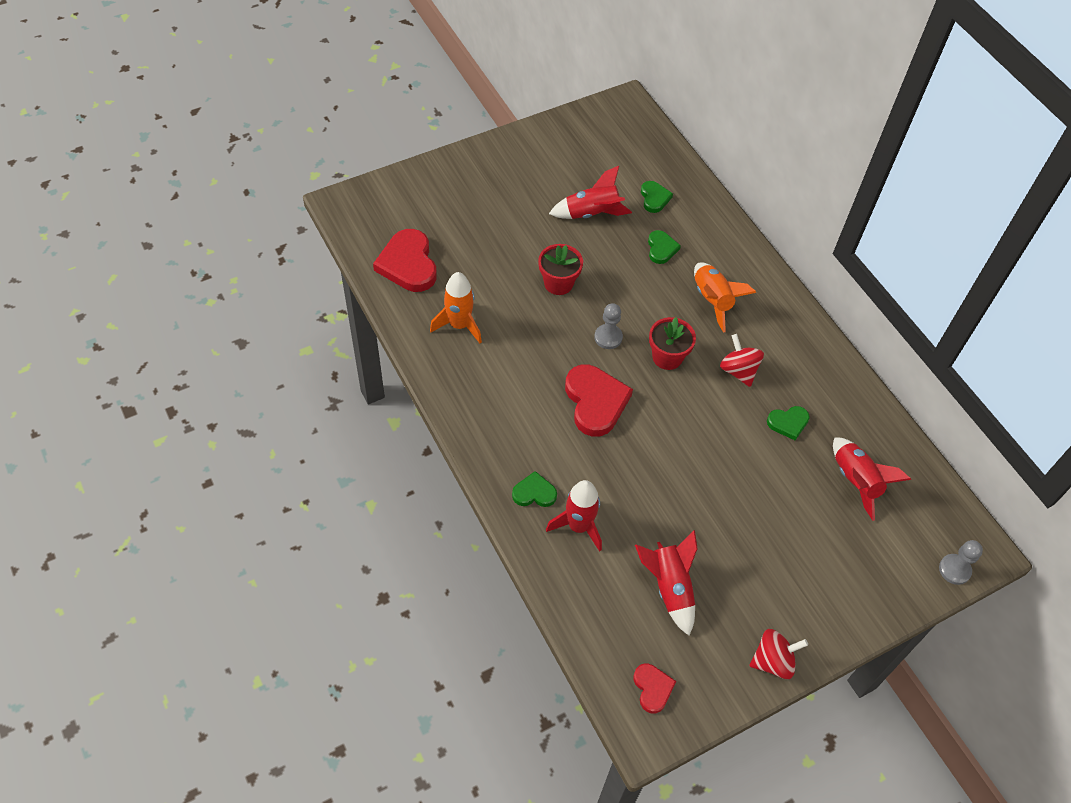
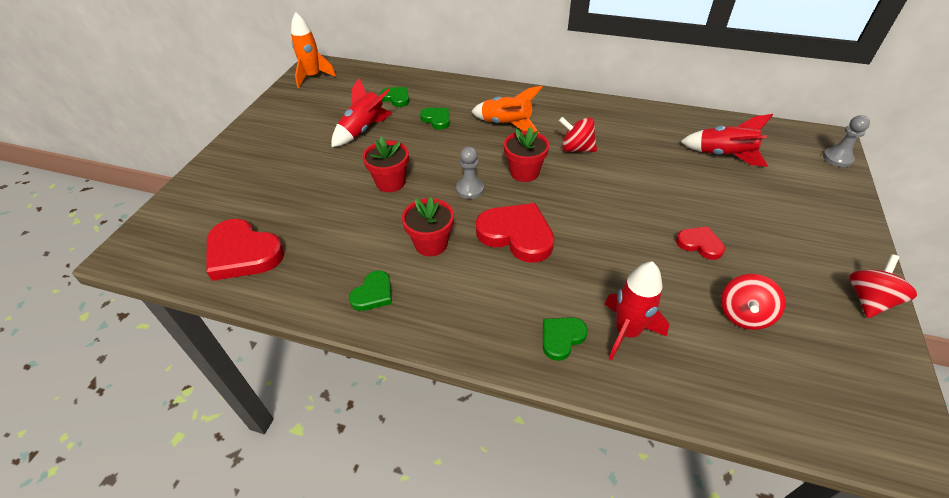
camera: 40 degrees left, 10 degrees down
(459, 325) = (342, 264): orange rocket -> orange rocket (313, 77)
(530, 359) = (431, 244): none -> red flower pot
(652, 688) = (855, 406): red heart -> red heart (699, 244)
(669, 587) = (743, 315): red rocket -> red spinning top
(788, 423) = (645, 154): green heart -> green heart (373, 294)

